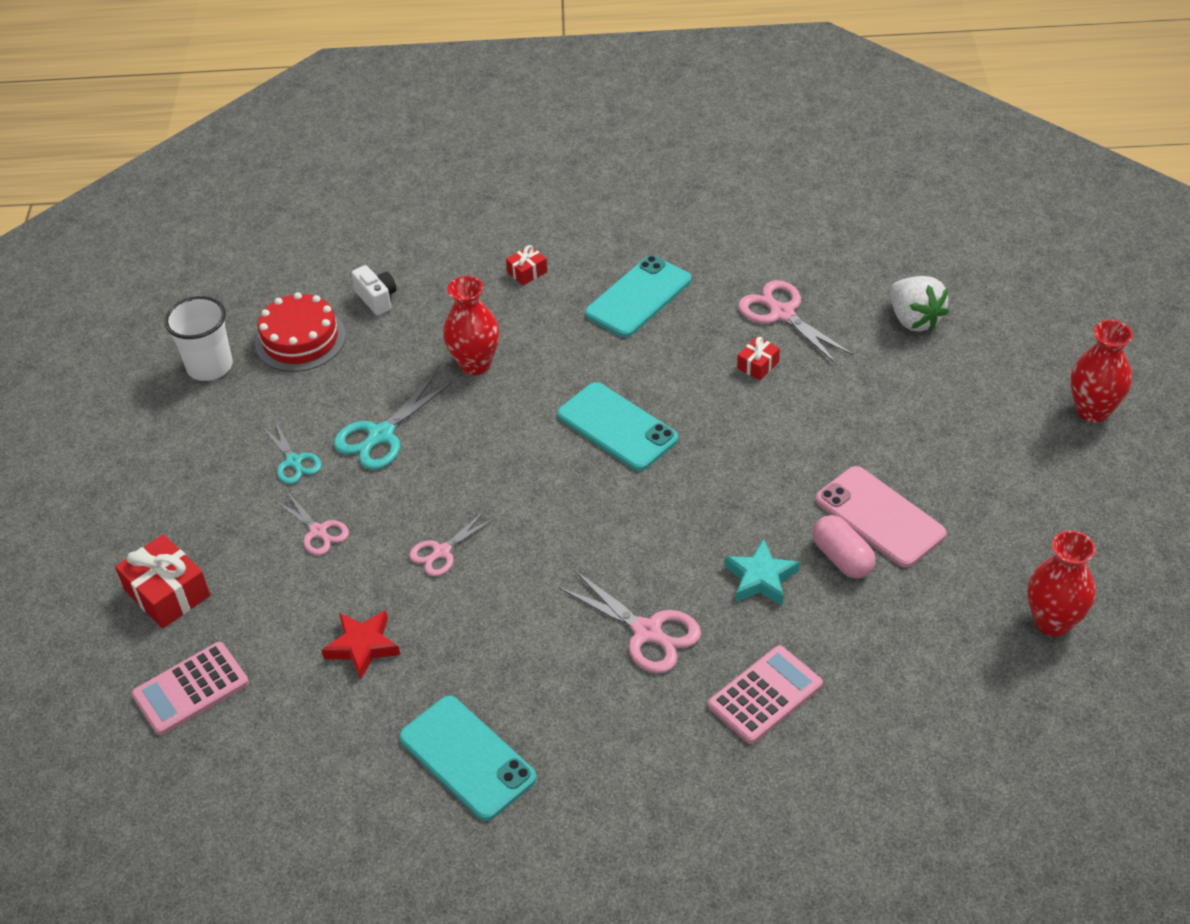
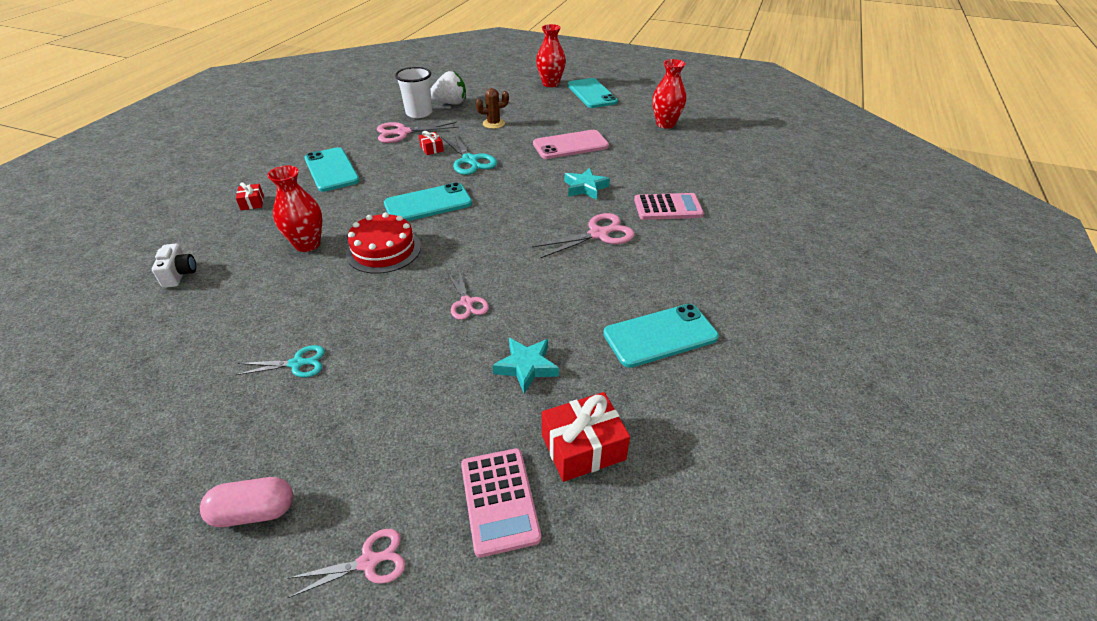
camera: 70 degrees left, 5 degrees down
(167, 593) = (368, 495): red gift -> red gift (583, 447)
(210, 366) = (116, 396): white cup -> white cup (419, 113)
(300, 339) = (164, 327): red cake -> red cake (383, 250)
(318, 532) = (388, 366): pink scissors -> pink scissors (369, 561)
(362, 646) = (526, 367): red star -> turquoise star
(377, 299) = (180, 274): white camera -> white camera turned 90 degrees clockwise
(380, 436) = (324, 306): turquoise scissors -> turquoise scissors (470, 160)
(765, 695) = (668, 207): pink calculator -> pink calculator turned 105 degrees clockwise
(842, 558) = (589, 162): pink capsule -> pink capsule (254, 512)
(884, 398) = (493, 123): none -> brown cactus
(1098, 480) = (591, 94): none -> turquoise phone

